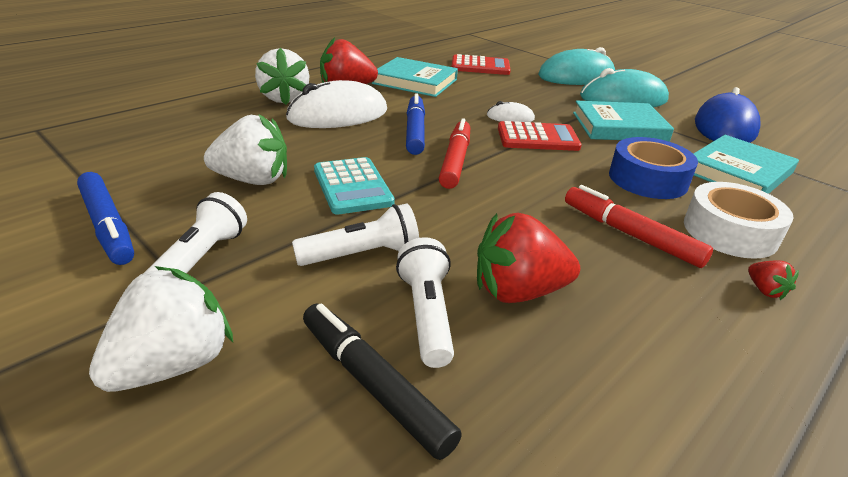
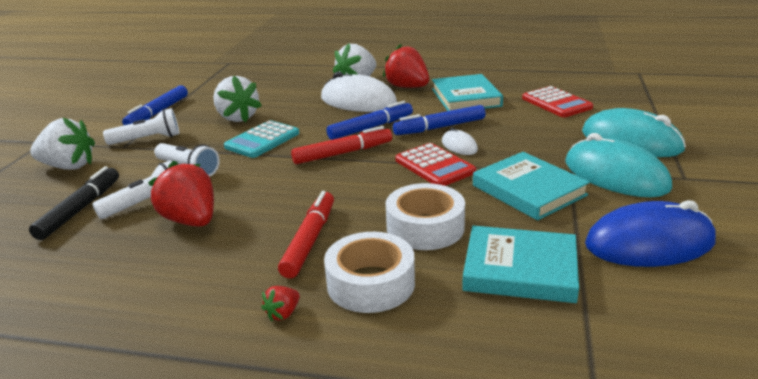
camera: 60 degrees right, 5 degrees down
(461, 110) = (439, 127): none -> blue marker
(647, 179) = (425, 227): blue tape -> white tape

